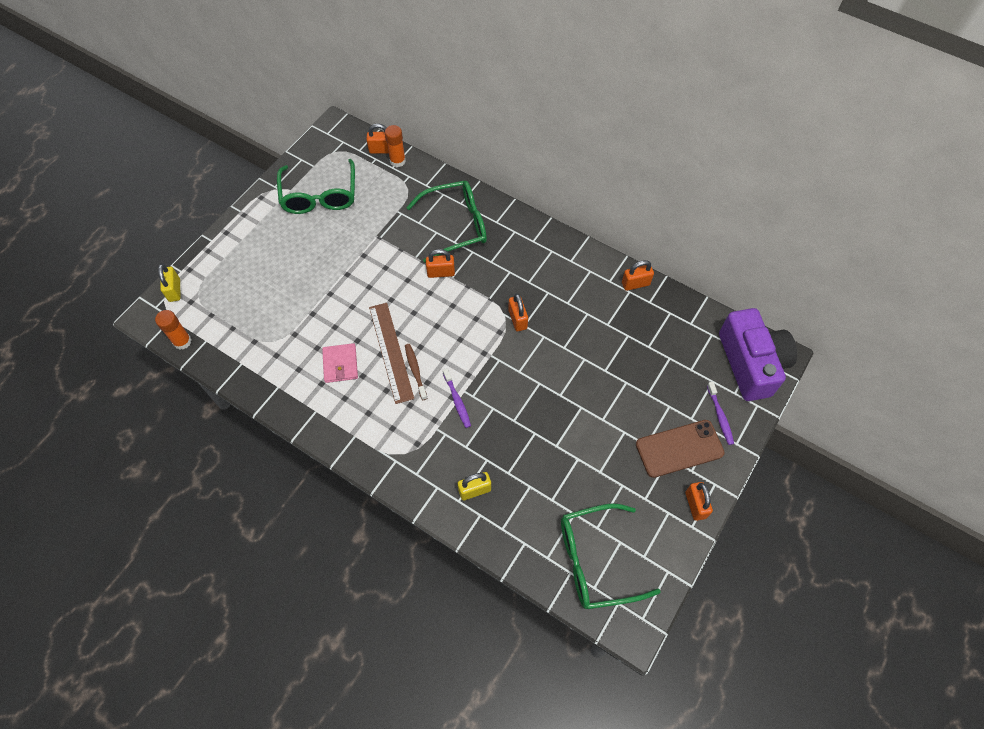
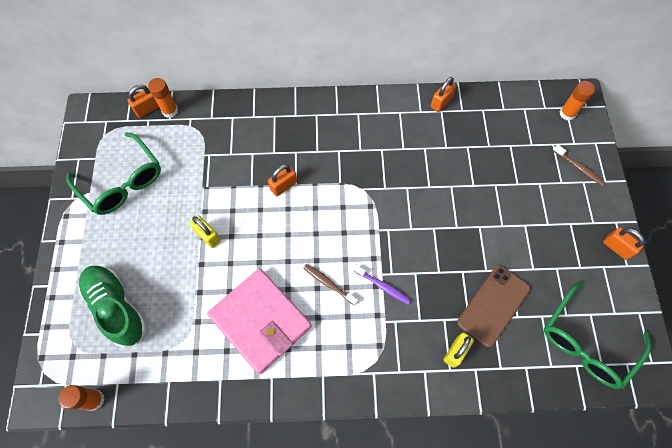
camera: 35 degrees left, 5 degrees up
(174, 290) = (47, 356): yellow padlock -> yellow padlock (208, 236)
(246, 286) = (117, 307): none -> green shoe
(340, 364) = (260, 321): pink wallet -> pink wallet, size x2.04
(391, 352) = (295, 281): brown ruler -> none
(456, 225) = (264, 138): green glasses -> none
(517, 319) = (376, 186): orange padlock -> none
(679, 448) = (572, 211): brown phone -> brown phone (493, 305)
(720, 416) = (579, 168): purple toothbrush -> brown toothbrush
(751, 363) = (567, 113): purple camera -> orange glue stick

